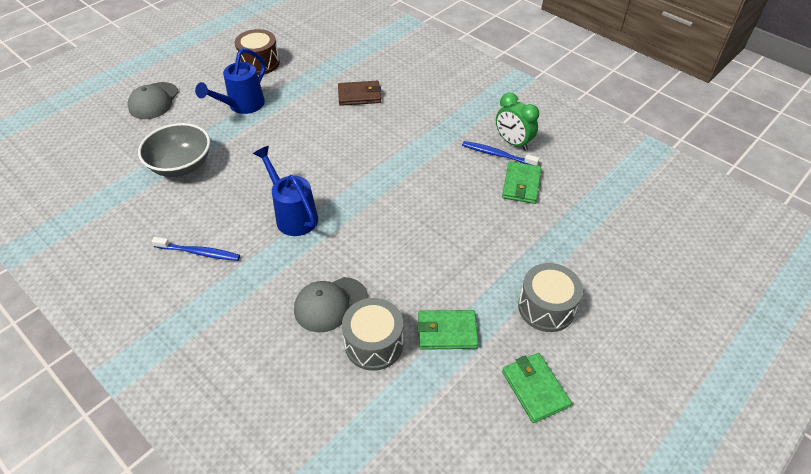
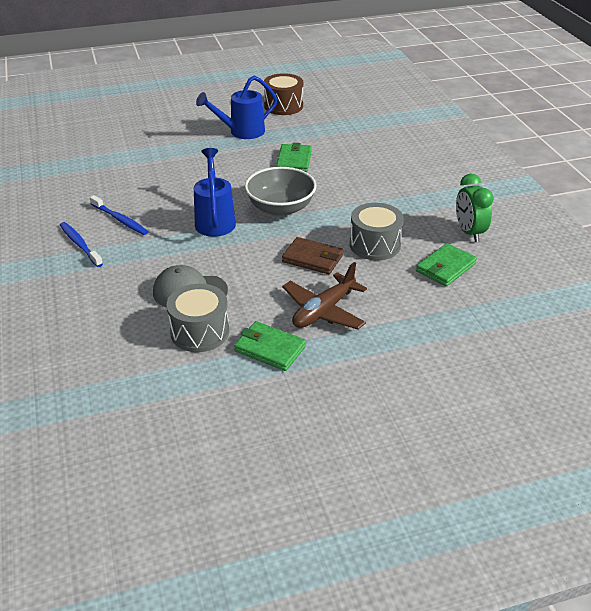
camera: 30 degrees right, 10 degrees down
(154, 101) = (175, 109): grey cap -> none
(181, 165) = (158, 158): grey bowl -> grey bowl (280, 208)
(359, 95) = (351, 153): brown wallet -> brown wallet (313, 258)
(461, 271) = (324, 311): none -> brown plane
(497, 155) = (443, 237): blue toothbrush -> blue toothbrush (80, 244)
(535, 389) = (311, 422): green wallet -> green wallet (294, 160)
(546, 307) = (380, 368): grey drum -> grey drum (375, 245)

